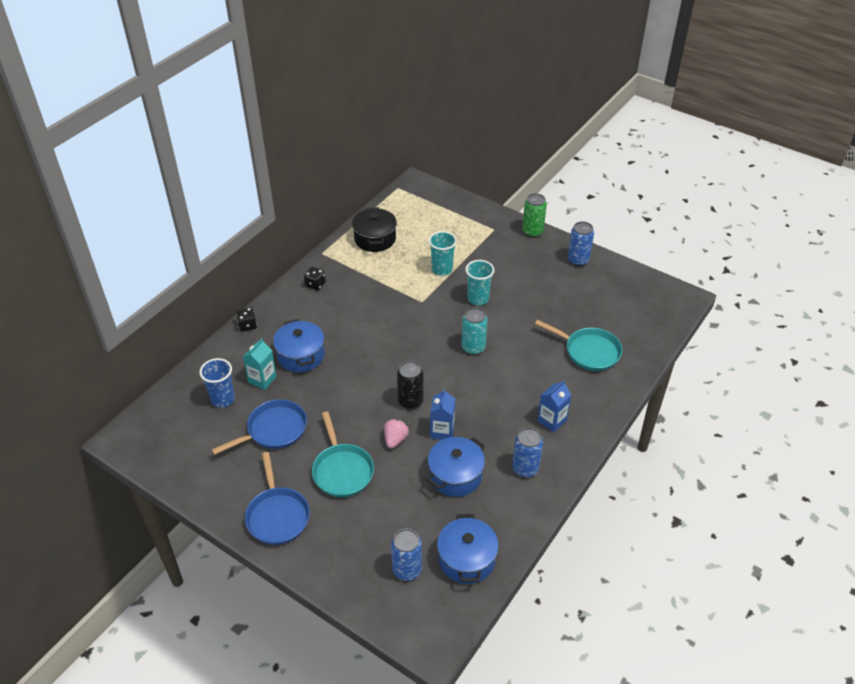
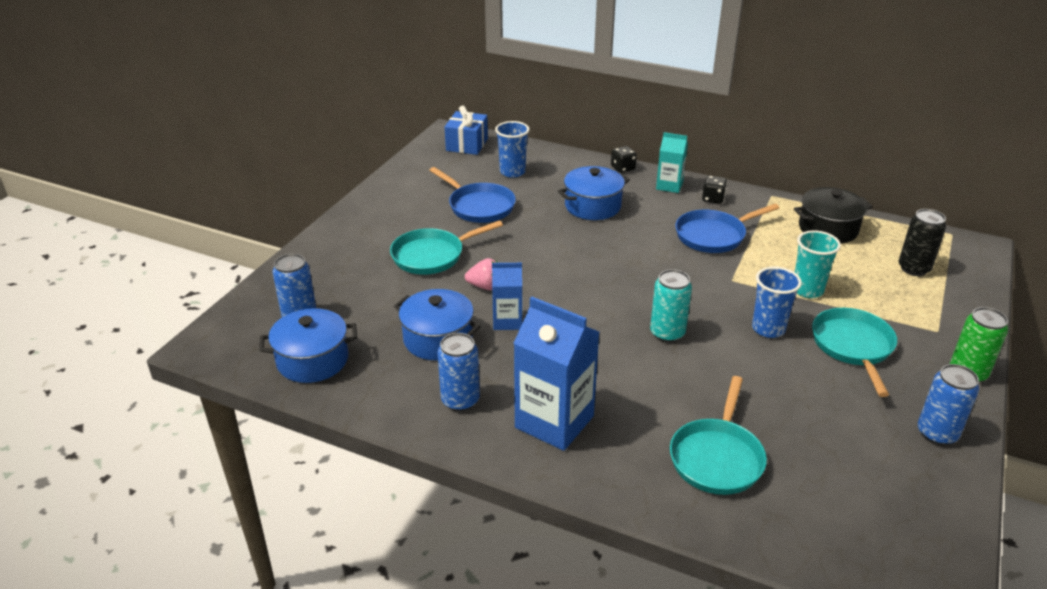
camera: 80 degrees right, 10 degrees down
(154, 427) = (467, 144): none -> blue gift
(262, 379) = (547, 189): turquoise carton -> turquoise carton (669, 186)
(277, 515) = (368, 225): blue pan -> blue pan (714, 235)
(410, 401) = (549, 291): black can -> black can (914, 268)
(478, 299) = (768, 329): turquoise cup -> blue cup
(502, 267) = (853, 347): none -> turquoise pan
(552, 420) = (554, 422): blue carton -> blue carton, size x1.78

